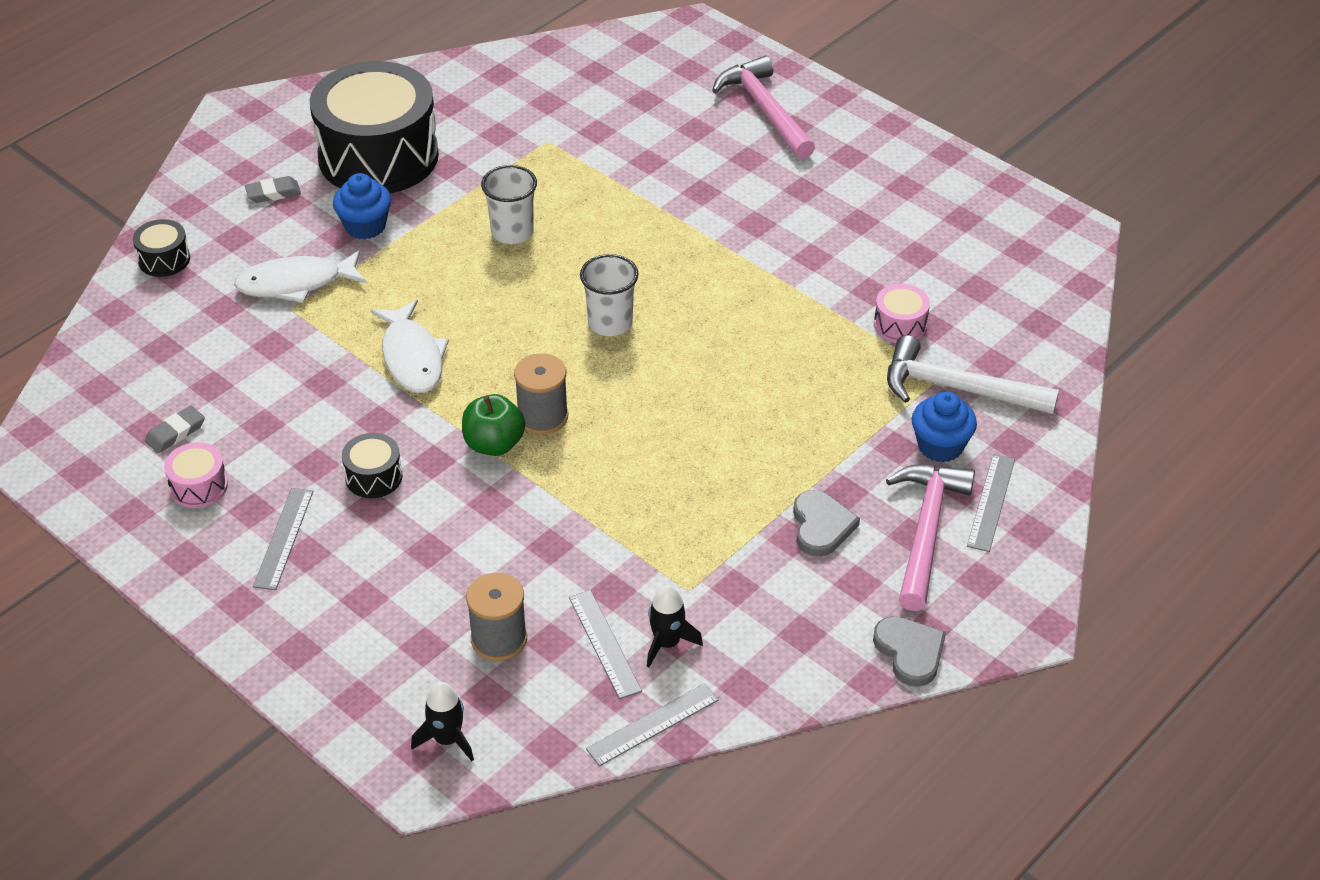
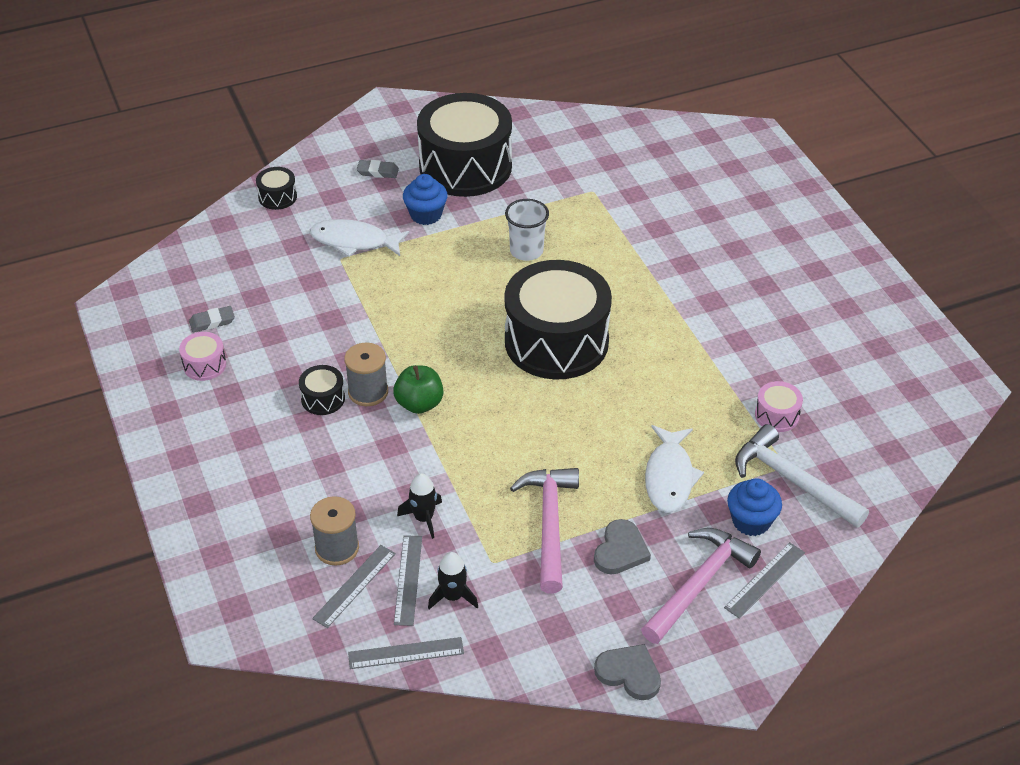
camera: 25 degrees right, 0 degrees up
(284, 538) = (237, 421): grey ruler -> grey ruler (354, 586)
(412, 357) = (401, 321): white fish -> white fish (669, 477)
(447, 739) = (258, 607): black rocket -> black rocket (424, 518)
(542, 417) = (465, 395): grey spool -> grey spool (368, 392)
(610, 323) = (556, 341): white cup -> black drum
(765, 110) = (772, 215): pink hammer -> pink hammer (550, 524)
(910, 652) = (629, 673): grey heart -> grey heart turned 60 degrees counterclockwise

